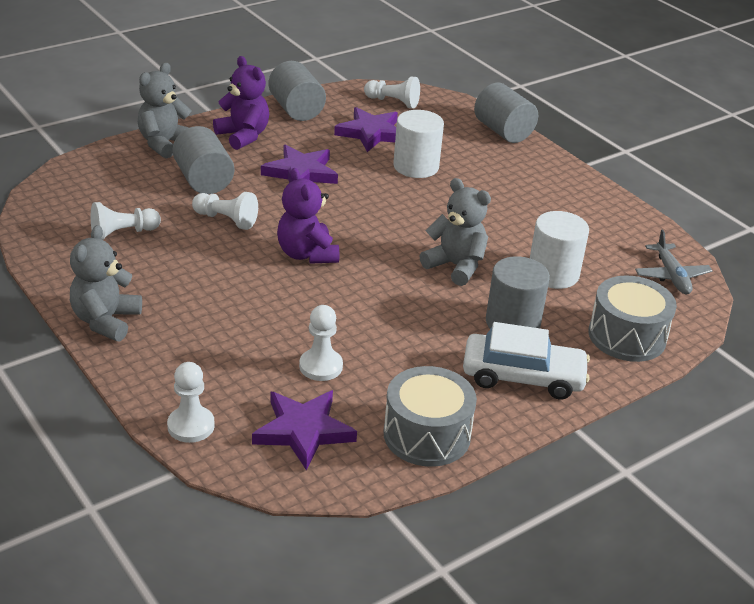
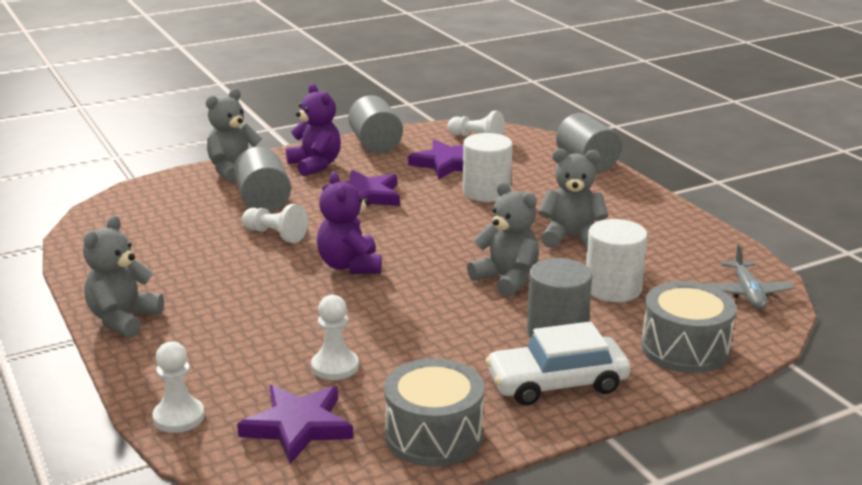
camera: 10 degrees right, 10 degrees down
(123, 233) = (167, 244): white pawn -> none
(505, 218) = (571, 237): none -> grey teddy bear
(523, 376) = (557, 383): white car -> white car turned 150 degrees clockwise

